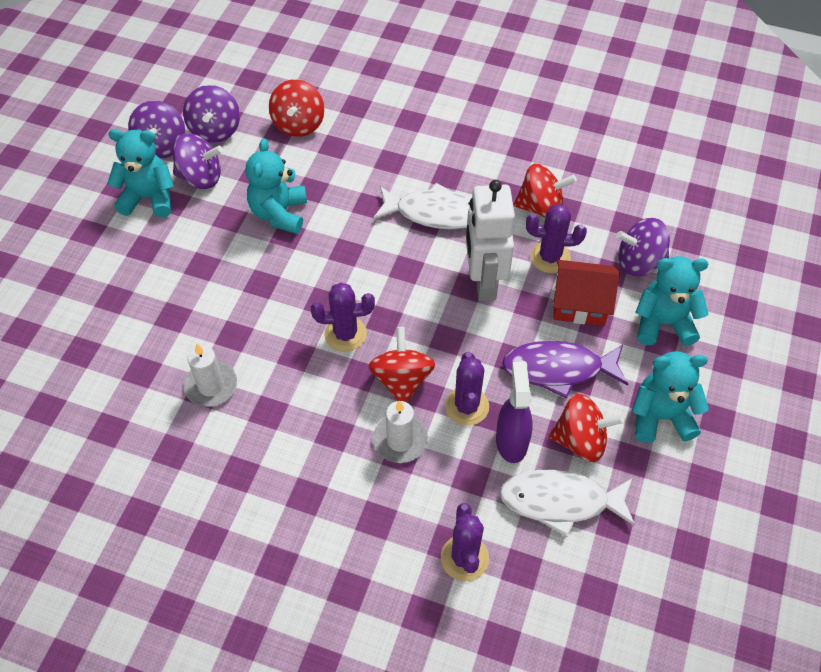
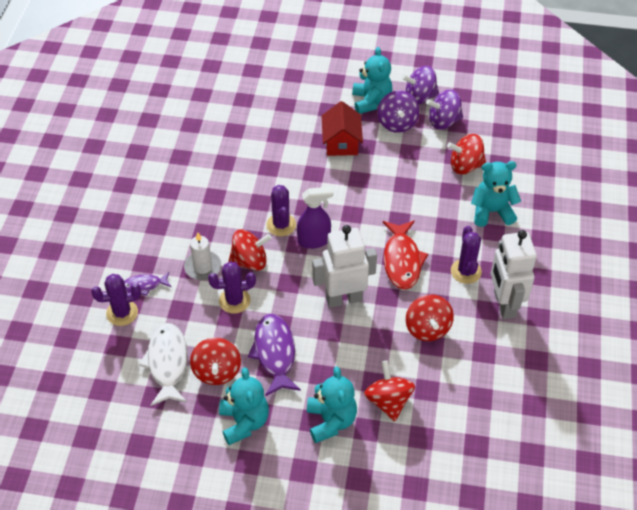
camera: 80 degrees right, 5 degrees down
(211, 386) = (228, 164): white candle -> none
(279, 213) = (376, 171): turquoise teddy bear -> turquoise teddy bear (491, 211)
(419, 523) = (144, 285): none -> purple fish
(435, 213) = (402, 260): white fish -> red fish
(511, 441) = (210, 330): purple spray bottle -> purple spray bottle (314, 241)
(517, 133) = (504, 304): none -> white robot
(550, 257) = (378, 339): purple cactus -> purple cactus (466, 271)
(580, 304) = (337, 362): red house -> red house (341, 143)
(639, 262) = (388, 401): purple spinning top -> red spinning top

